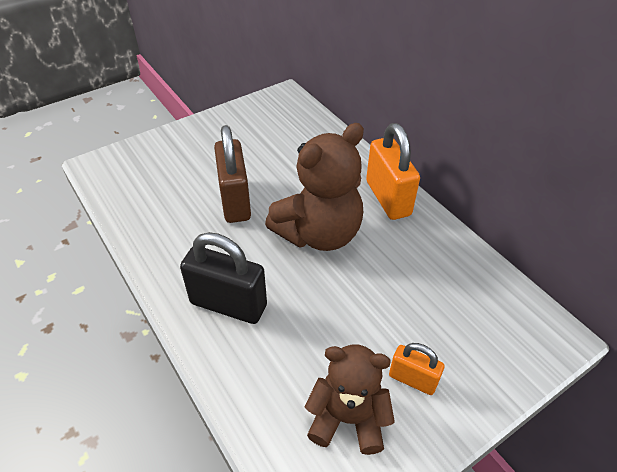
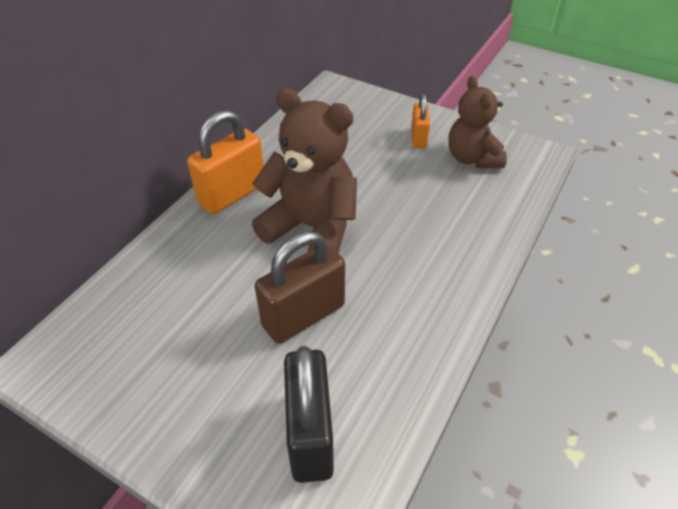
camera: 115 degrees left, 0 degrees up
(228, 304) = (439, 257): black padlock -> black padlock (310, 434)

